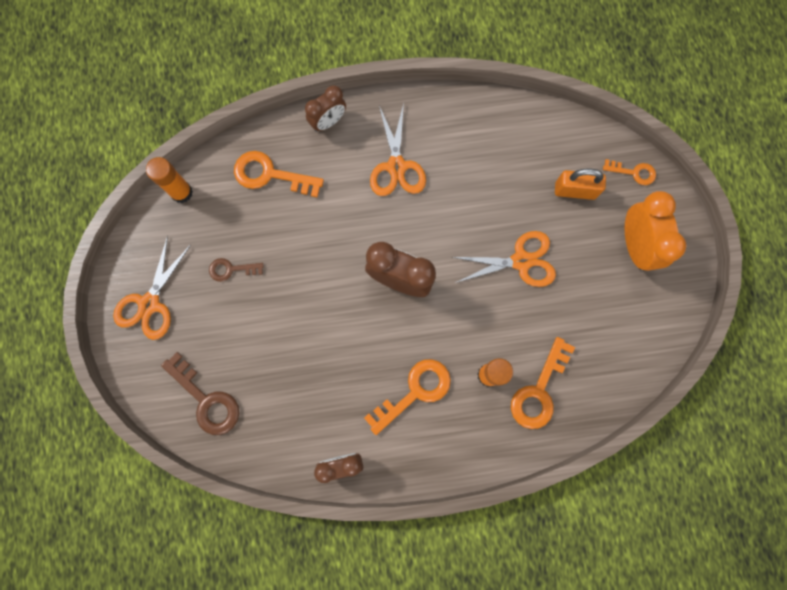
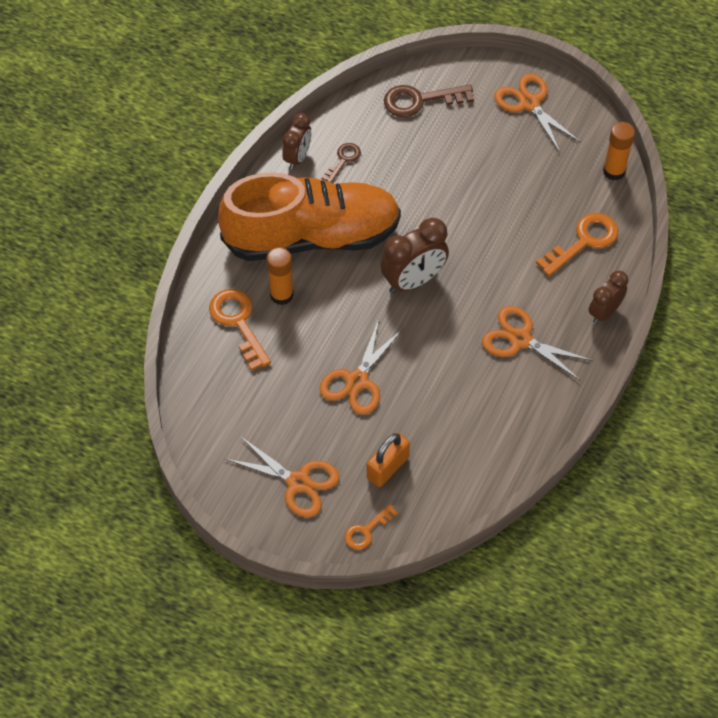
camera: 125 degrees right, 20 degrees down
(231, 269) = (516, 170): brown key -> brown key (343, 160)
(328, 122) = (604, 312): brown clock -> brown clock turned 45 degrees clockwise
(415, 391) = (312, 236): orange key -> orange shoe
(635, 245) = (298, 482): orange clock -> orange scissors

